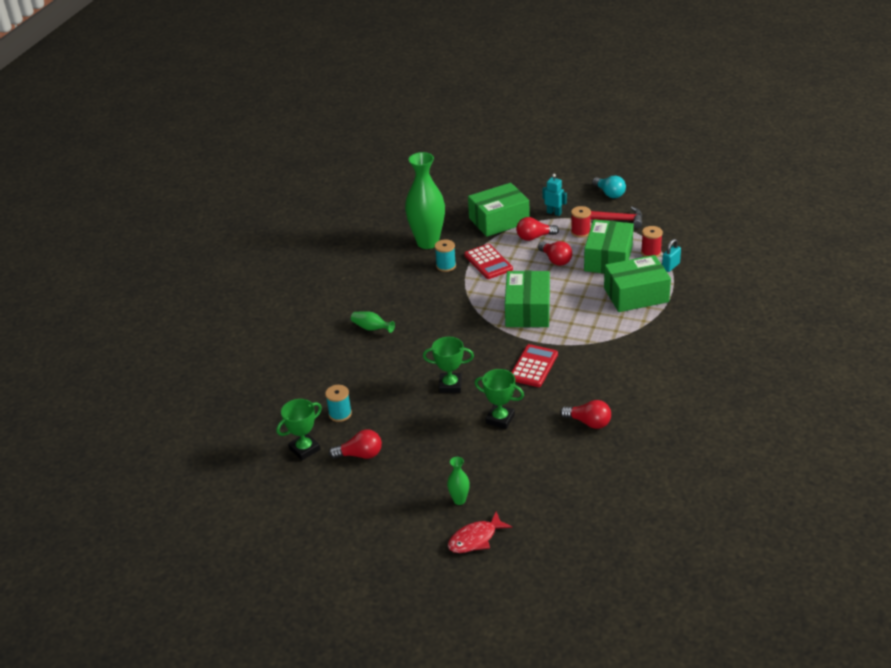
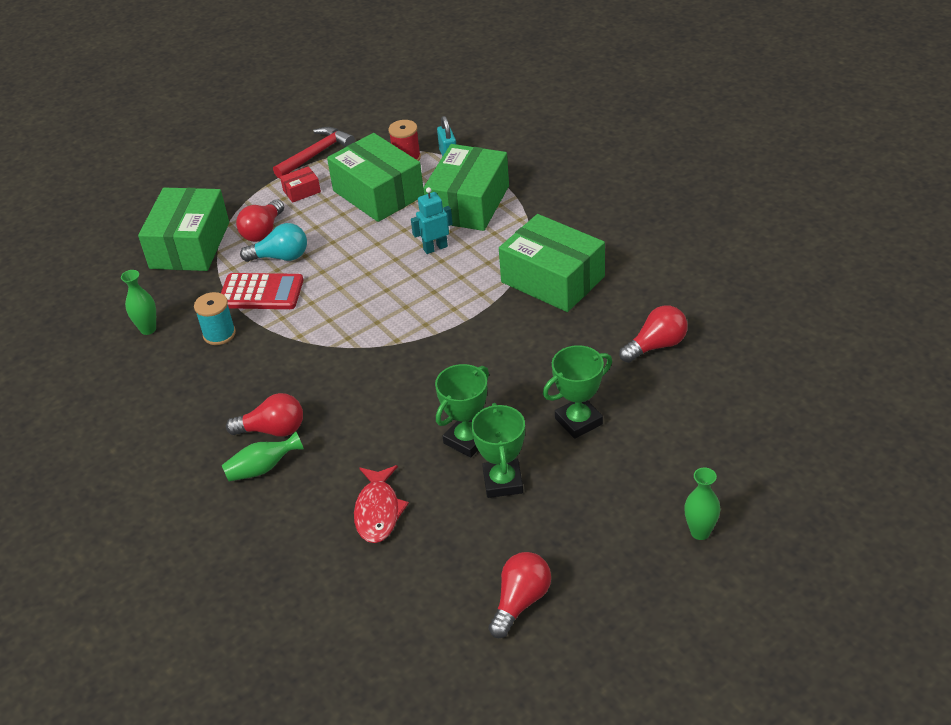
camera: 55 degrees left, 5 degrees up
(304, 449) = (450, 665): green trophy -> green trophy (503, 482)
(340, 414) = (411, 587): turquoise spool -> none
(427, 242) = (148, 329): green vase -> green vase, size x0.44
(475, 539) = (786, 549): red fish -> red fish (378, 511)
(528, 310) = (397, 301): green box -> green box (553, 279)
(533, 366) = (508, 345): red calculator -> none
(554, 213) = (237, 194): turquoise robot -> turquoise robot (435, 248)
(555, 260) = (329, 234): red light bulb -> red light bulb (273, 430)
(580, 232) = (301, 191): red spool -> red box
(609, 194) = (260, 137): turquoise light bulb -> turquoise light bulb (281, 257)

